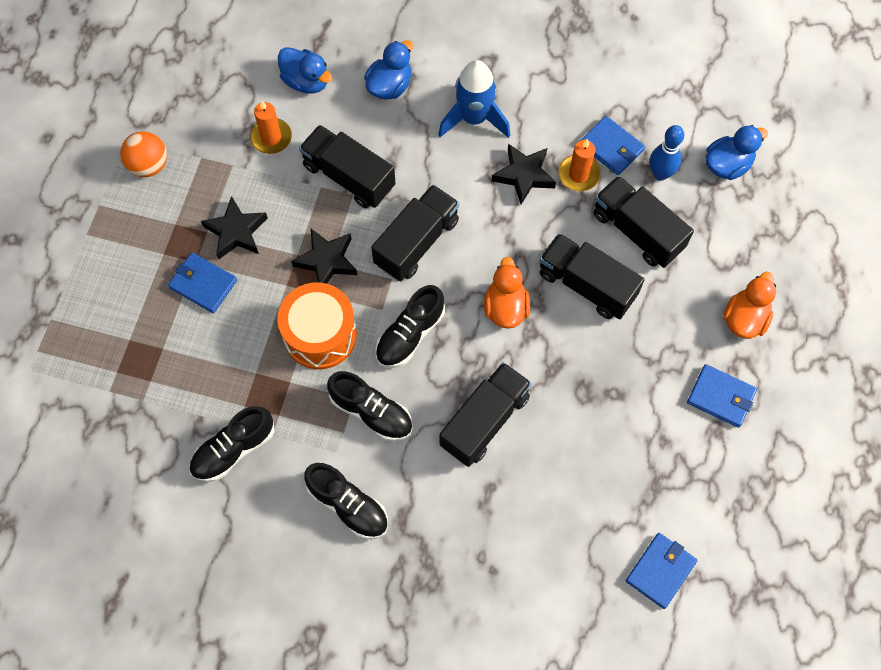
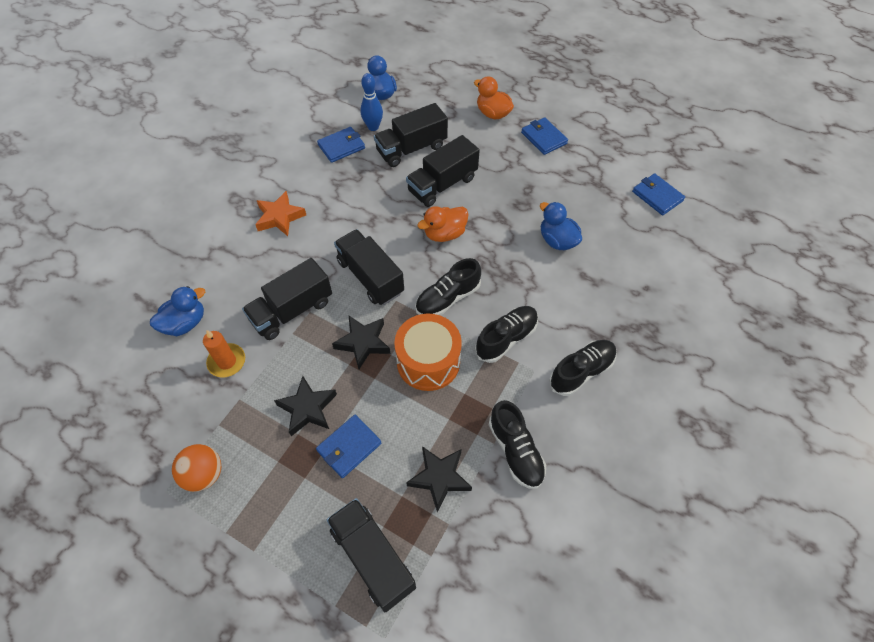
camera: 75 degrees left, 10 degrees down
(390, 86) = (222, 264): blue duck -> blue duck (557, 240)
(410, 334) = (448, 298): black shoe -> black shoe turned 90 degrees clockwise
(474, 118) = (280, 217): blue rocket -> orange star
(484, 421) = (531, 267): black truck -> black truck (373, 558)
(505, 307) = (444, 234): orange duck -> orange duck turned 45 degrees counterclockwise
(524, 175) = (342, 199): black star -> black star (439, 478)
(578, 174) = (354, 168): orange candle -> none
(721, 397) = (543, 138): blue wallet -> blue wallet turned 75 degrees counterclockwise

